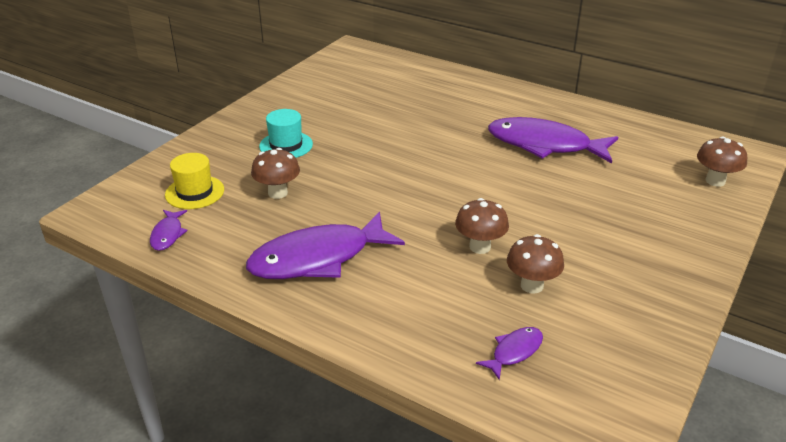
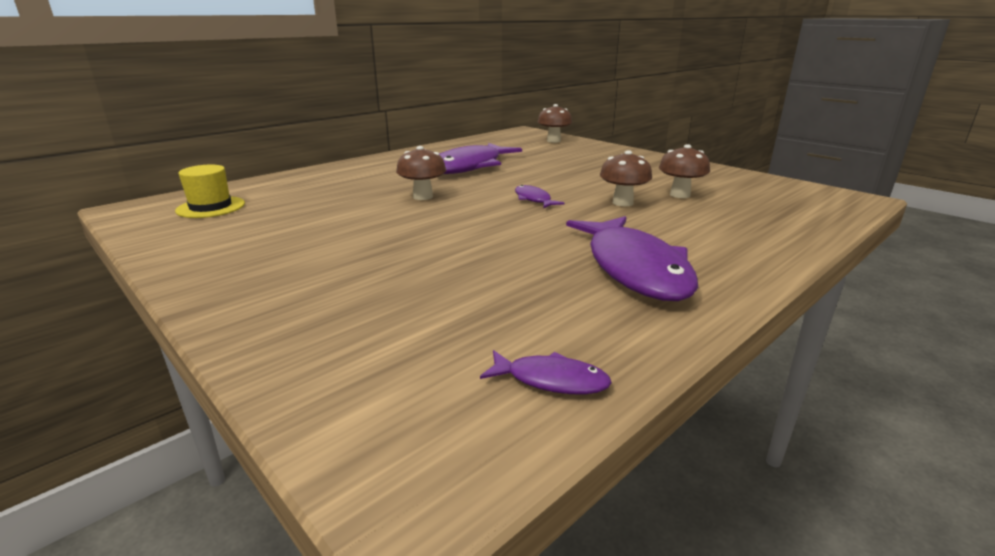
camera: 75 degrees left, 10 degrees down
(194, 192) = (427, 348): yellow hat -> yellow hat (211, 207)
(278, 193) = (474, 281): brown mushroom -> brown mushroom (423, 197)
(286, 145) = (350, 267): turquoise hat -> none
(514, 352) = (769, 209): purple fish -> purple fish (534, 199)

